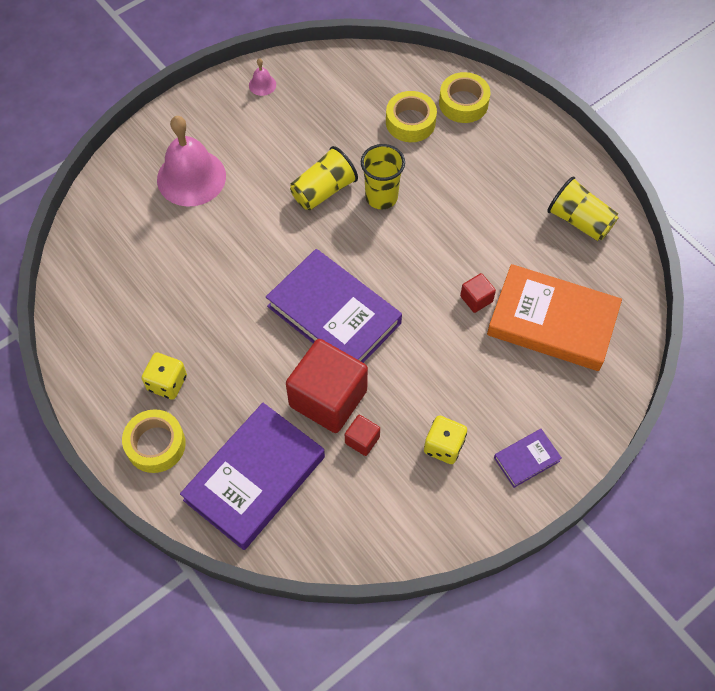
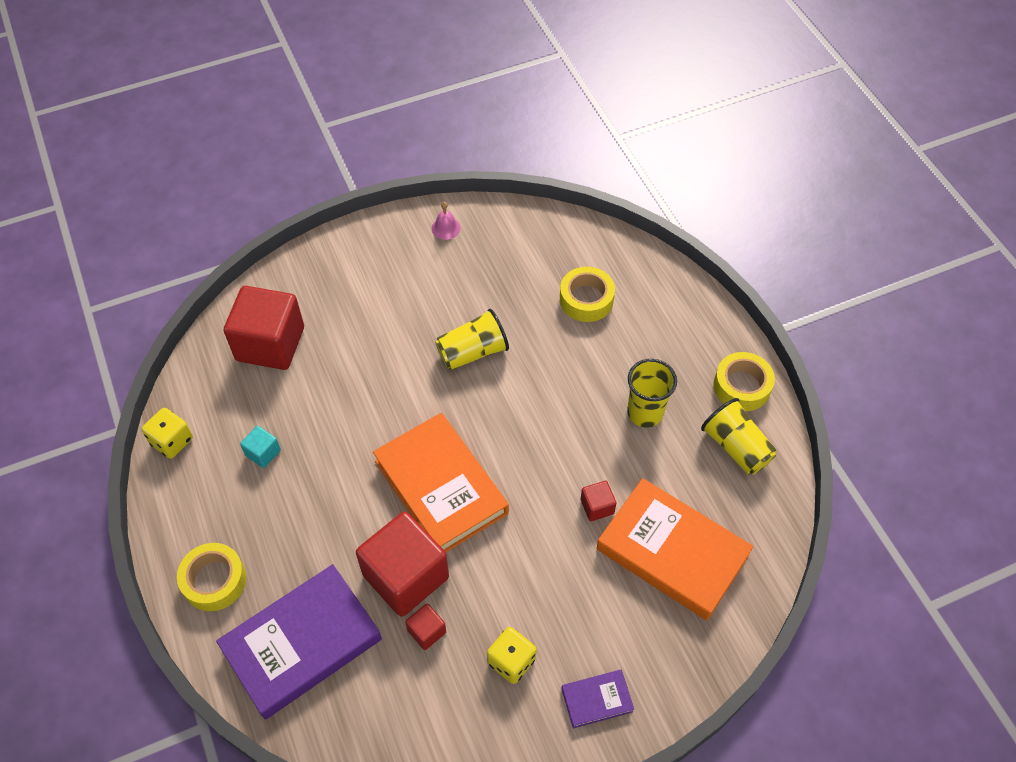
camera: 15 degrees right, 5 degrees down
(134, 224) = (270, 344): none -> red cube
(161, 323) = (263, 453): none -> turquoise cube
(167, 383) = (247, 518): yellow dice -> yellow dice (172, 441)
(191, 177) = (343, 308): pink bell -> none
(334, 315) = (441, 487): purple book -> orange book
(381, 197) = (530, 372): yellow cup -> yellow cup (645, 413)
(463, 103) = (649, 291): yellow tape -> yellow tape (741, 386)

